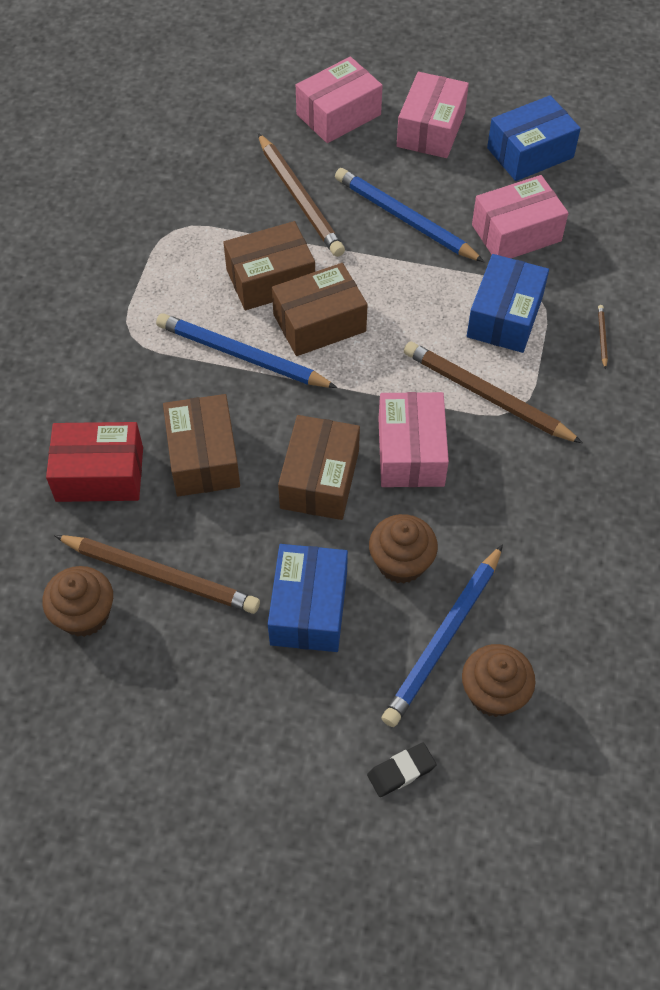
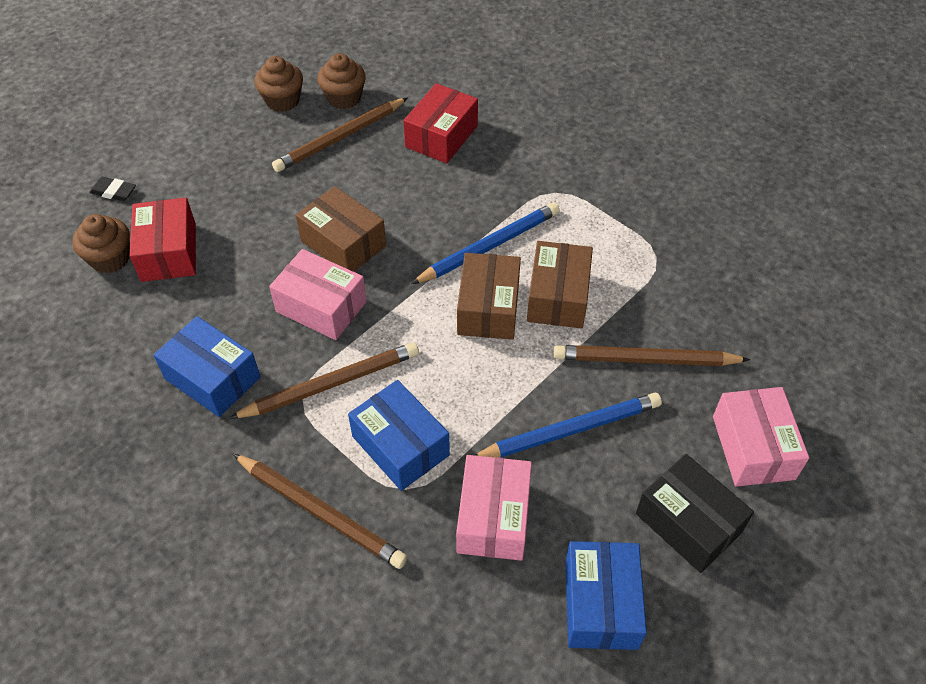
camera: 120 degrees right, 5 degrees down
(203, 457) = (413, 190): brown box -> none
(309, 608) = (253, 196): blue box -> blue box (212, 378)
(401, 562) = (241, 257): brown cupcake -> brown cupcake (282, 100)
(401, 771) = (113, 192): black eraser -> black eraser turned 75 degrees counterclockwise
(431, 129) = (688, 523): pink box -> black box
(444, 638) = (169, 252): blue pencil -> red box
(602, 337) = (320, 512): brown pencil -> brown pencil, size x2.49

